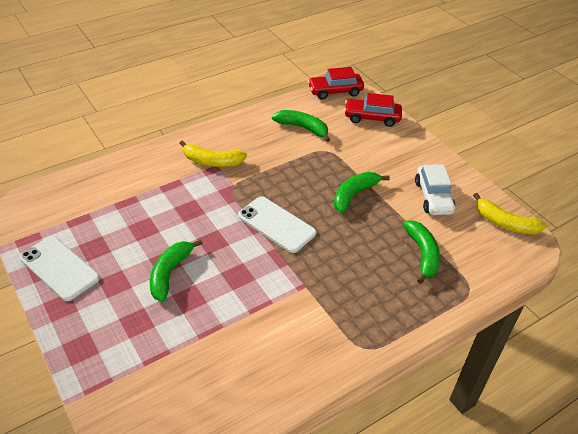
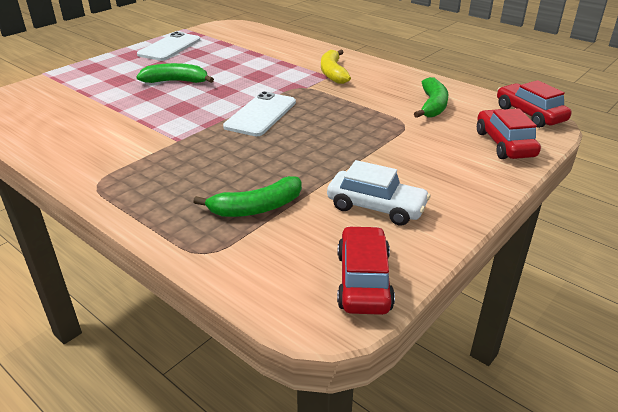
camera: 75 degrees right, 10 degrees down
(354, 194) = (338, 150): green banana -> none
(433, 197) = (376, 207): white car -> white car turned 135 degrees counterclockwise
(505, 223) = (363, 281): yellow banana -> red car

